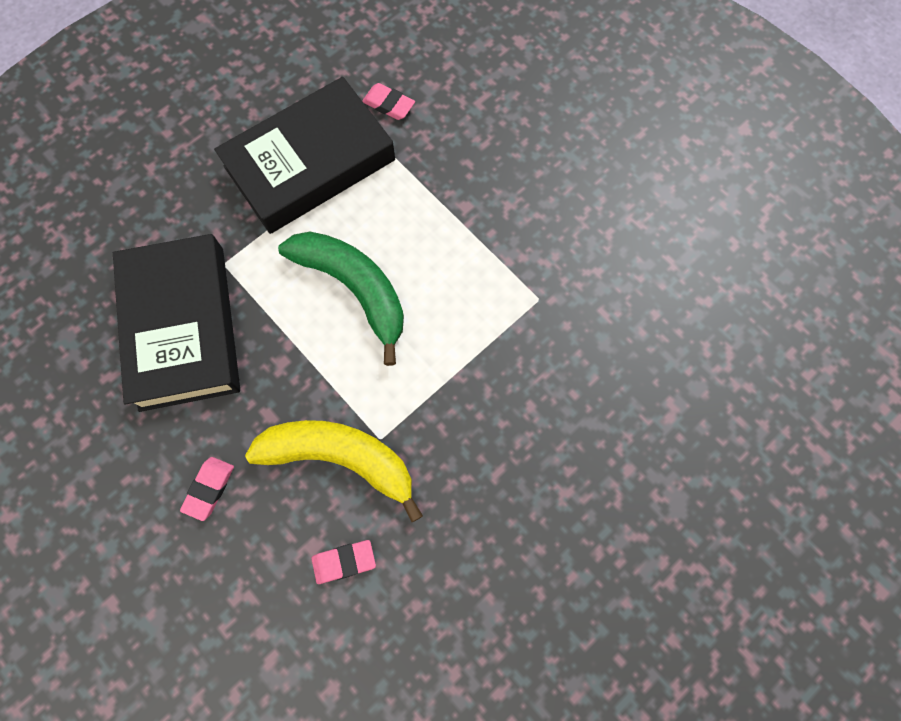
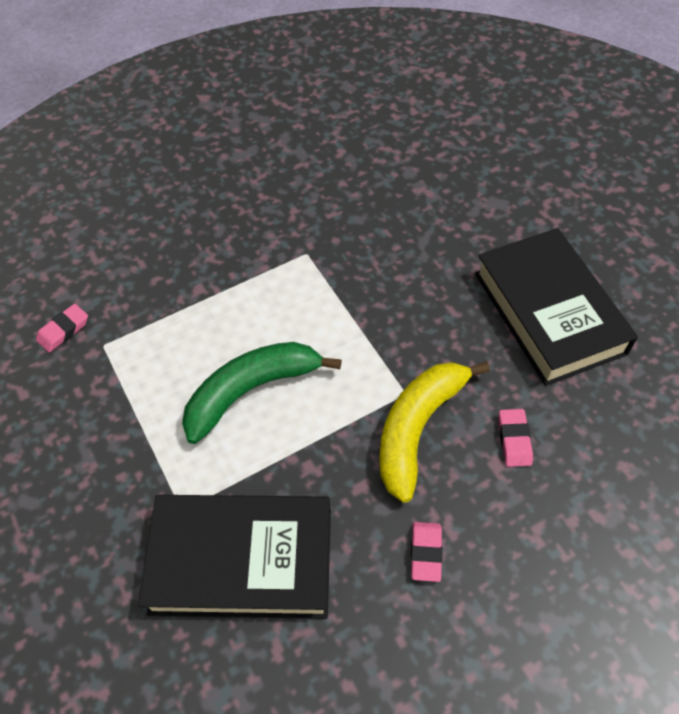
camera: 75 degrees left, 15 degrees down
(209, 489) = (426, 553): pink eraser -> pink eraser turned 60 degrees clockwise
(310, 163) = (98, 410): black book -> black book (548, 312)

